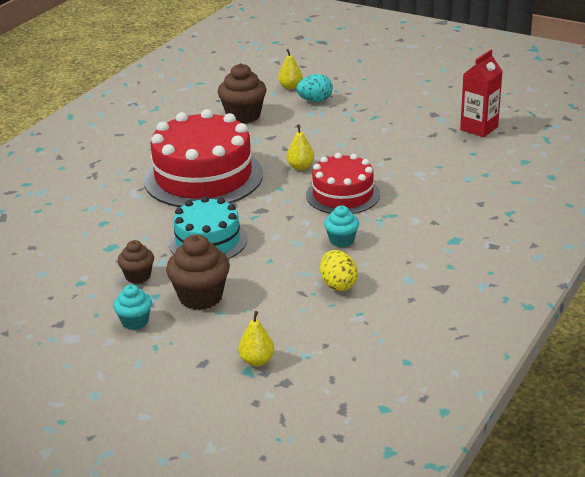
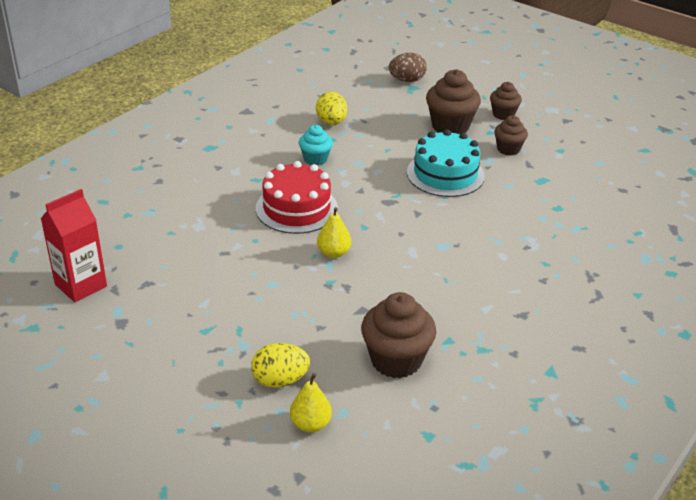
camera: 175 degrees left, 5 degrees up
(135, 322) = (503, 114): turquoise cupcake -> brown cupcake
(203, 177) = (453, 253): red cake -> none
(257, 361) = (407, 80): yellow pear -> brown egg
(315, 100) = (280, 380): turquoise egg -> yellow egg

